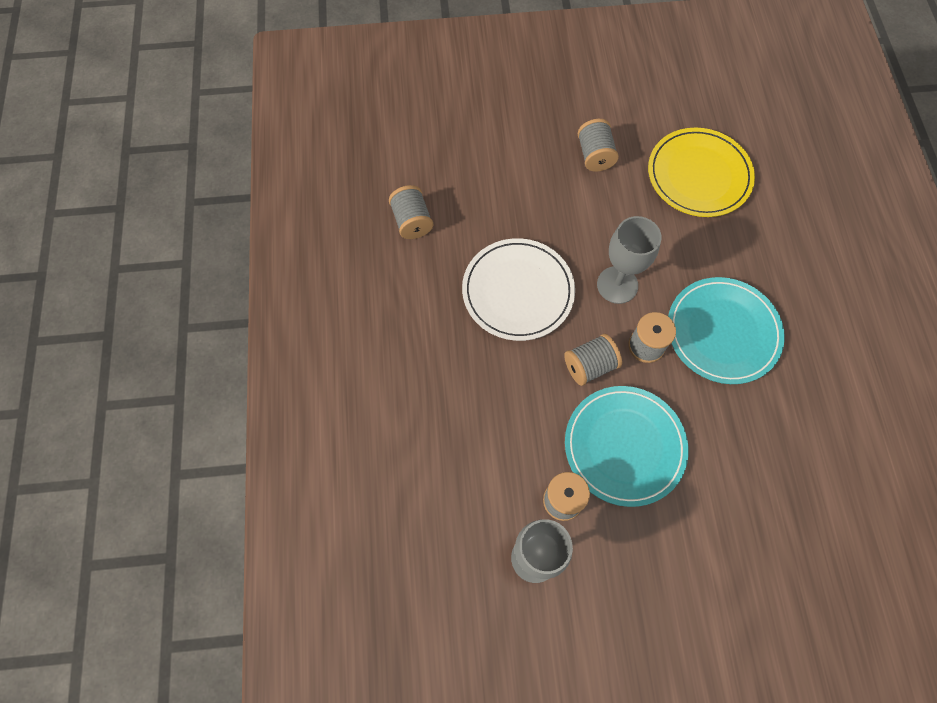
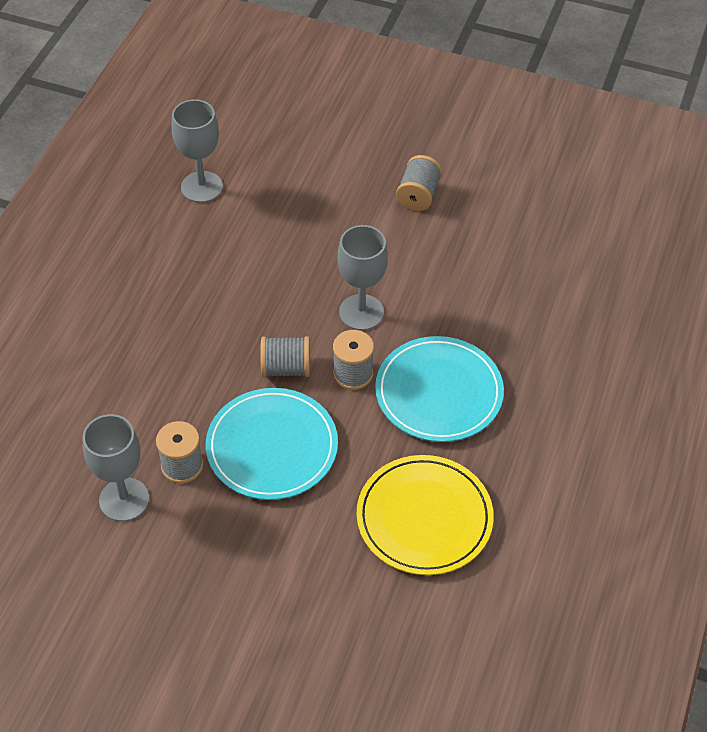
camera: 25 degrees right, 15 degrees down
(412, 221) = (202, 187): grey spool -> grey goblet
(518, 291) = (261, 281): white plate -> none
(699, 175) = (513, 250): yellow plate -> yellow plate (424, 518)

